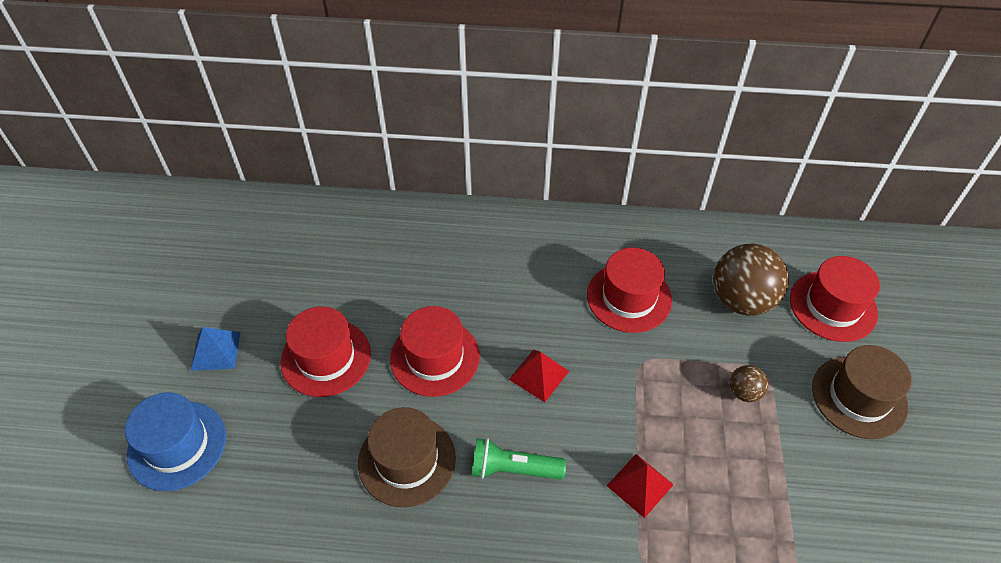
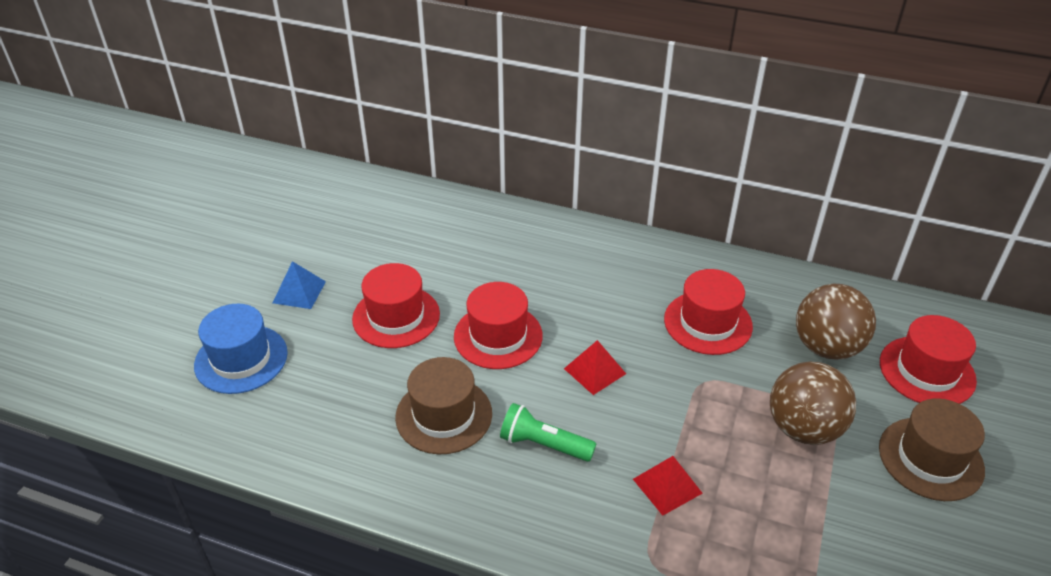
camera: 15 degrees right, 10 degrees down
(744, 392) = (803, 428): brown ball -> brown ball, size x2.08

